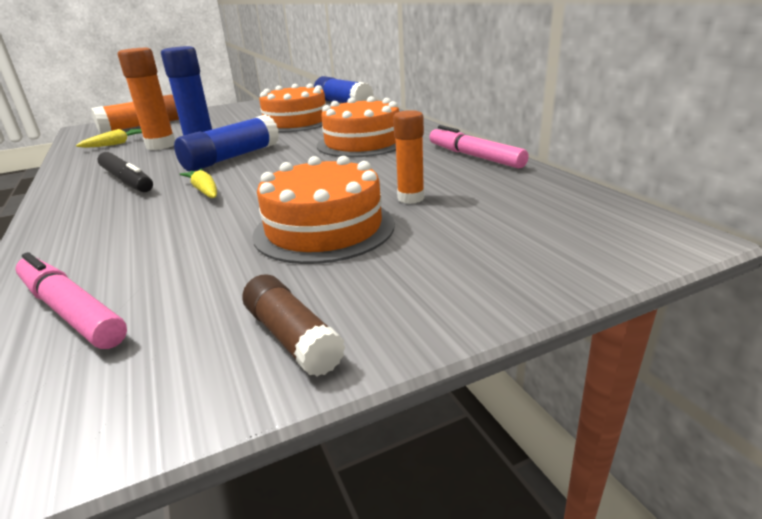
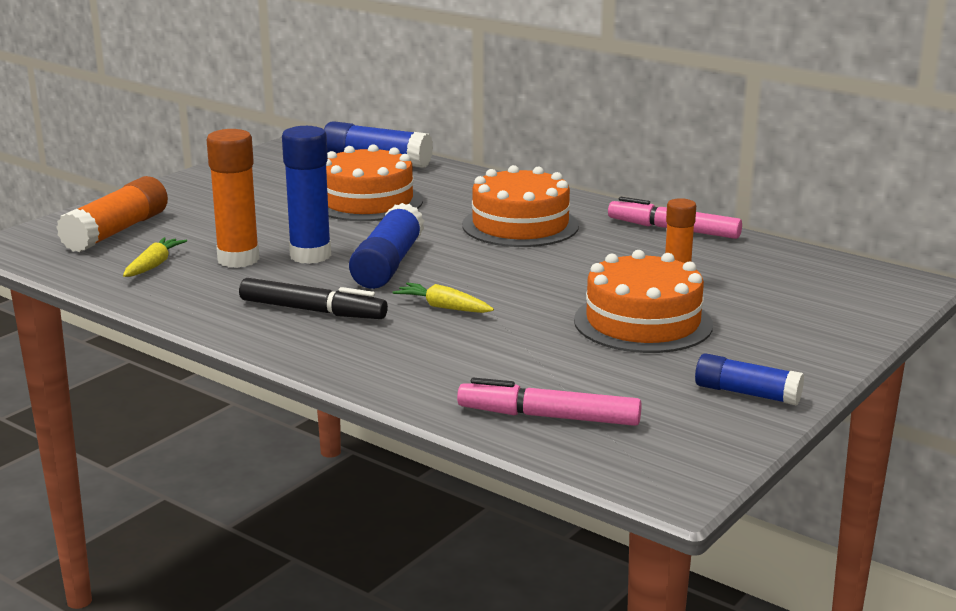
camera: 30 degrees left, 5 degrees down
(292, 338) = (747, 393): brown glue stick -> blue glue stick

